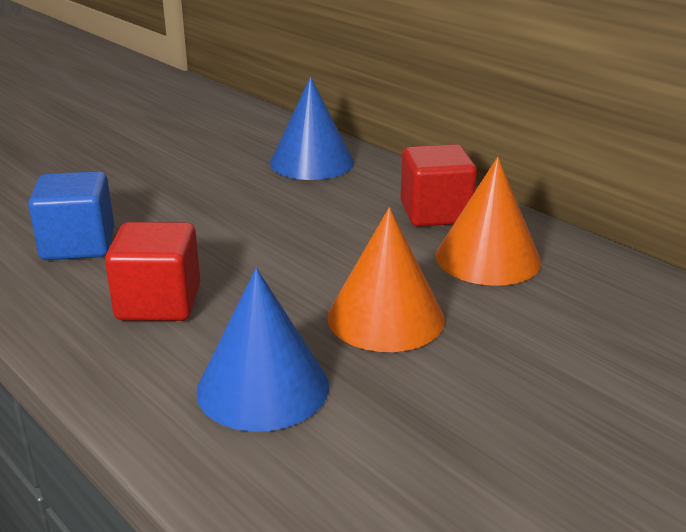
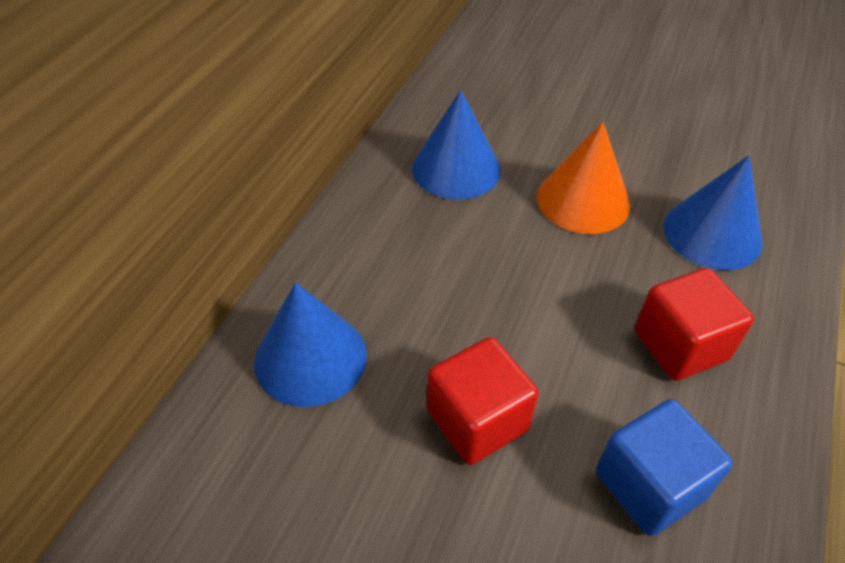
camera: 115 degrees left, 20 degrees up
(435, 213) = (391, 217): red cube -> red cube (477, 420)
(488, 258) = (456, 168): orange cone -> blue cone

